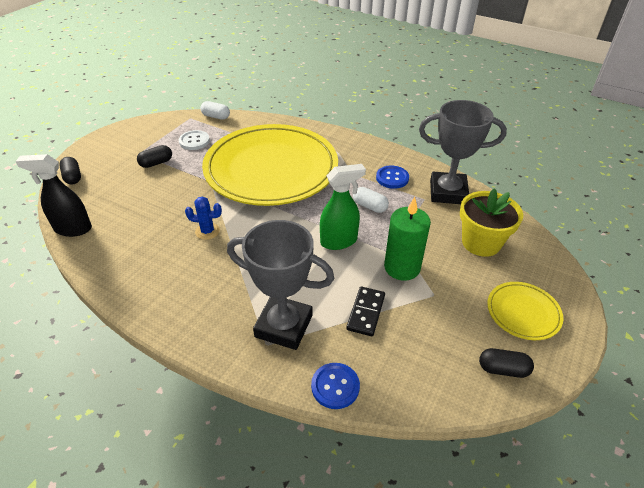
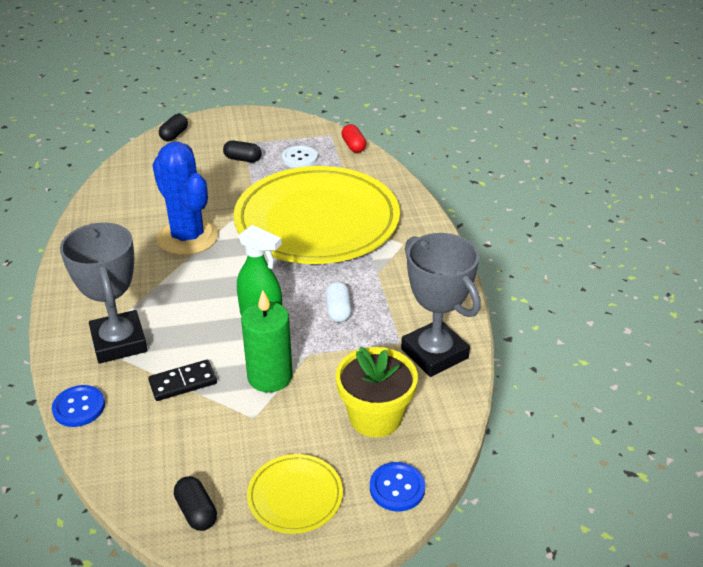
camera: 50 degrees right, 5 degrees down
(72, 229) = (116, 175): black spray bottle -> none
(207, 231) = (188, 237): blue cactus -> blue cactus, size x2.26
(216, 116) = (353, 146): white capsule -> red capsule
(392, 178) = (406, 302): blue button -> blue button (397, 488)

